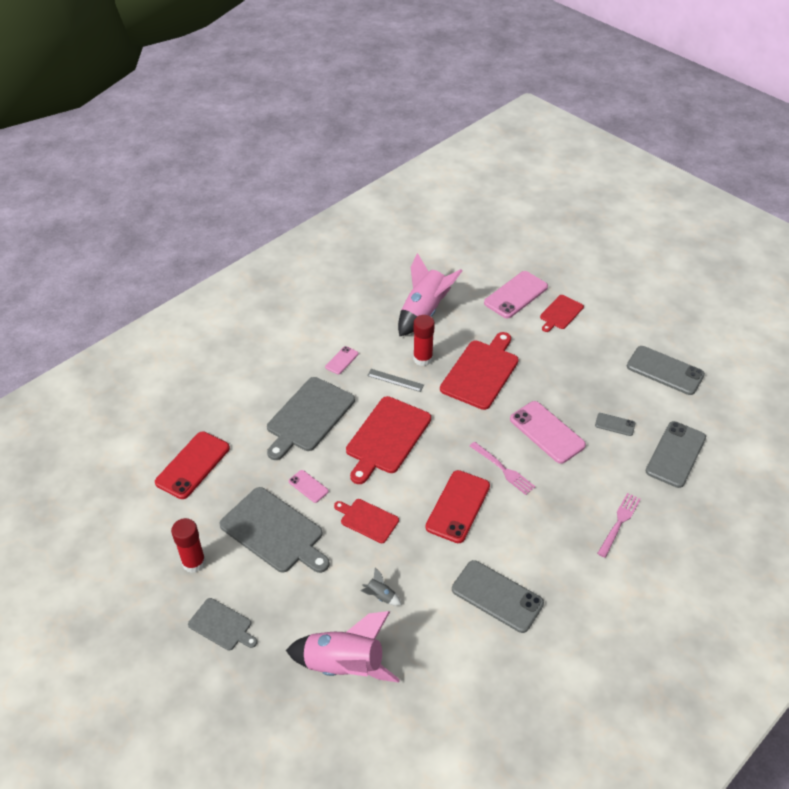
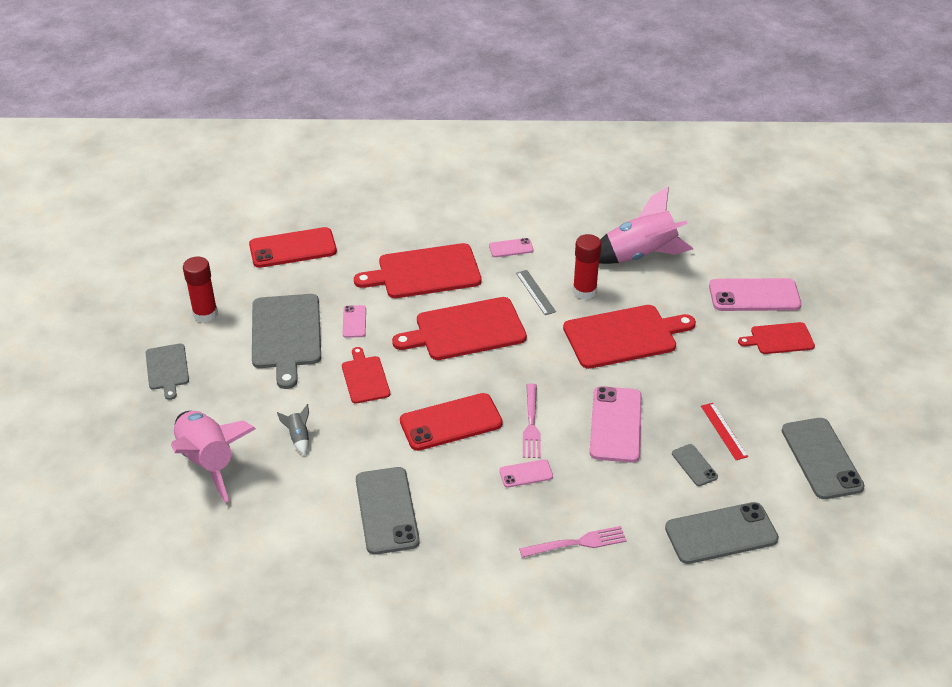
camera: 45 degrees right, 5 degrees down
(308, 417) = (424, 272): grey cutting board -> red cutting board
(540, 503) = (526, 474): none -> pink phone
(603, 391) = (724, 431): none -> red ruler

